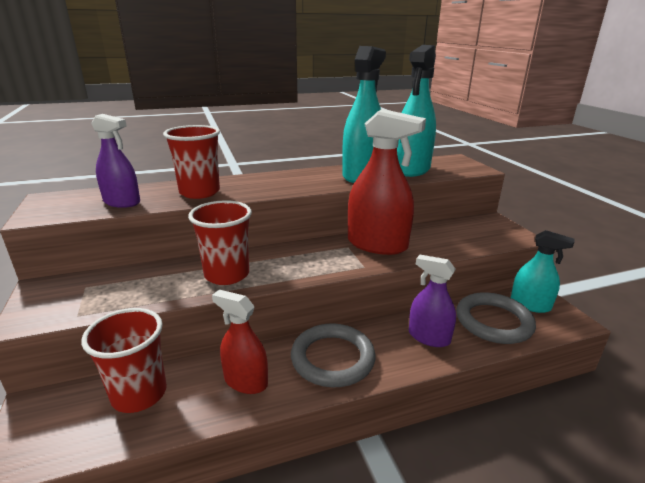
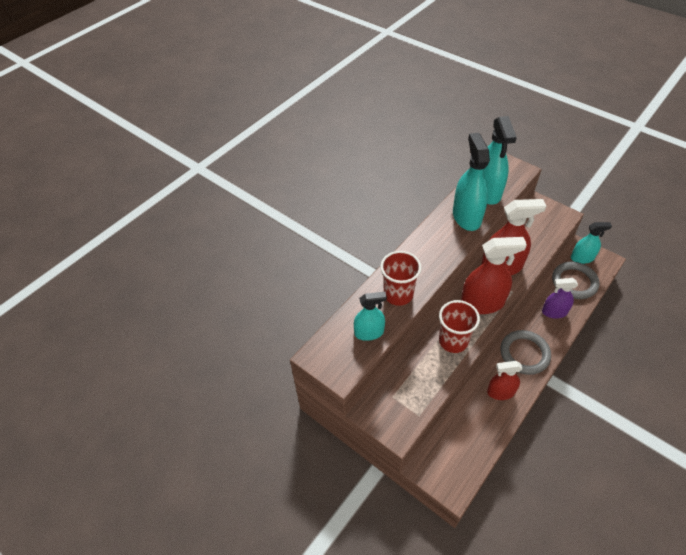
camera: 30 degrees left, 25 degrees up
(122, 202) = (369, 332): purple spray bottle -> turquoise spray bottle
(139, 394) = (462, 430): red cup -> none
(310, 261) = (482, 303): none -> red spray bottle

